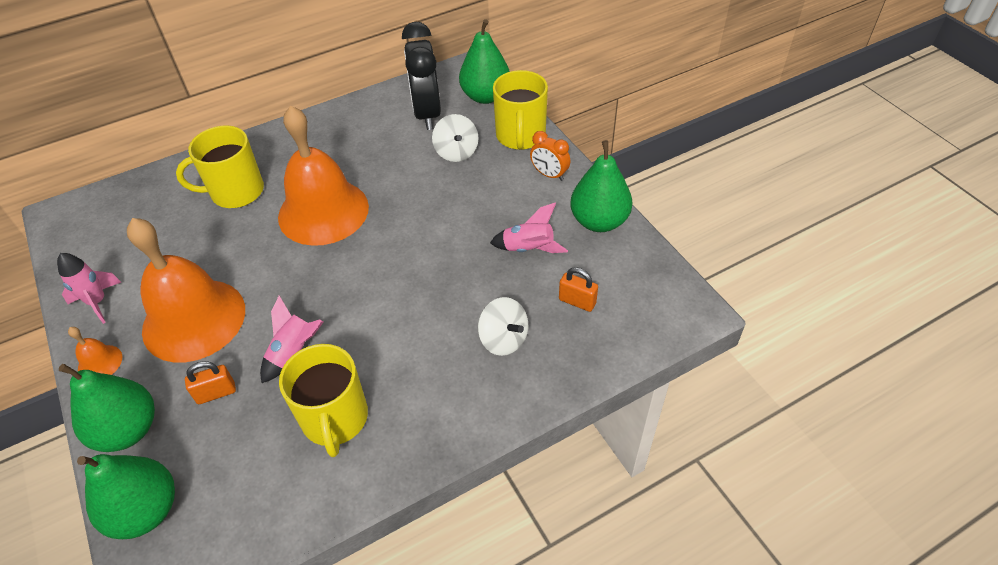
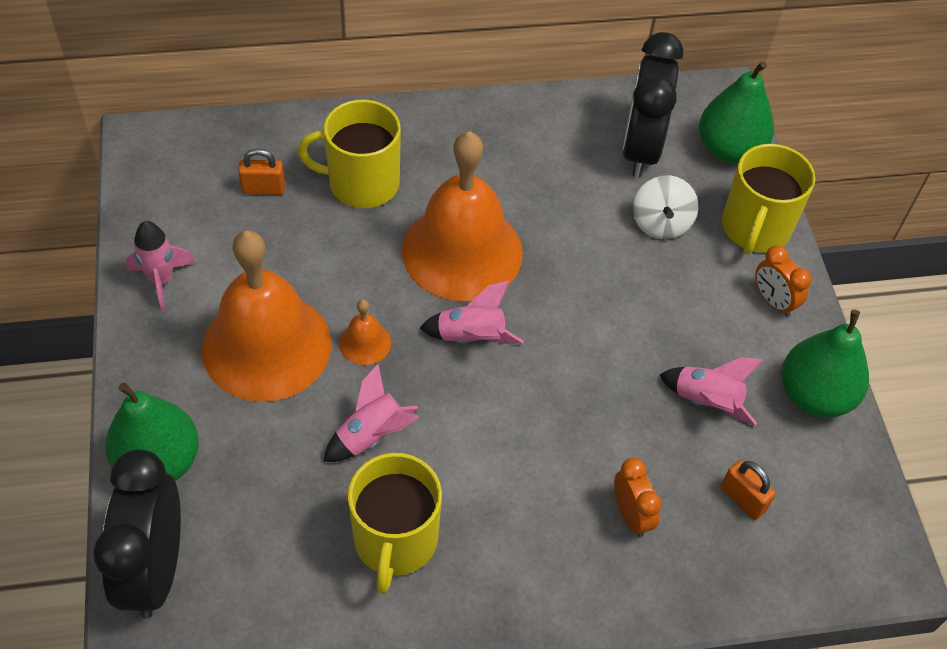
camera: 15 degrees right, 5 degrees up
(100, 363) = (147, 363): orange bell -> orange bell (365, 343)
(146, 511) = (155, 569): green pear -> black clock
(216, 393) = (268, 453): orange padlock -> orange padlock (263, 189)
(348, 263) = (471, 337): none -> pink rocket
(503, 339) = (631, 515): white spinning top -> orange clock

